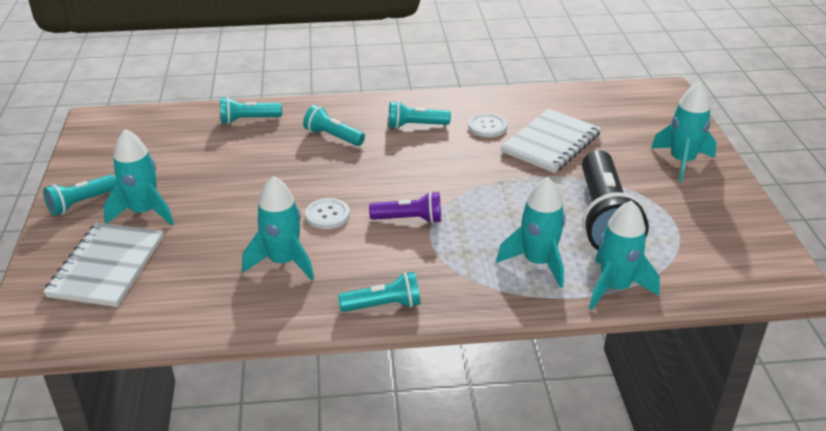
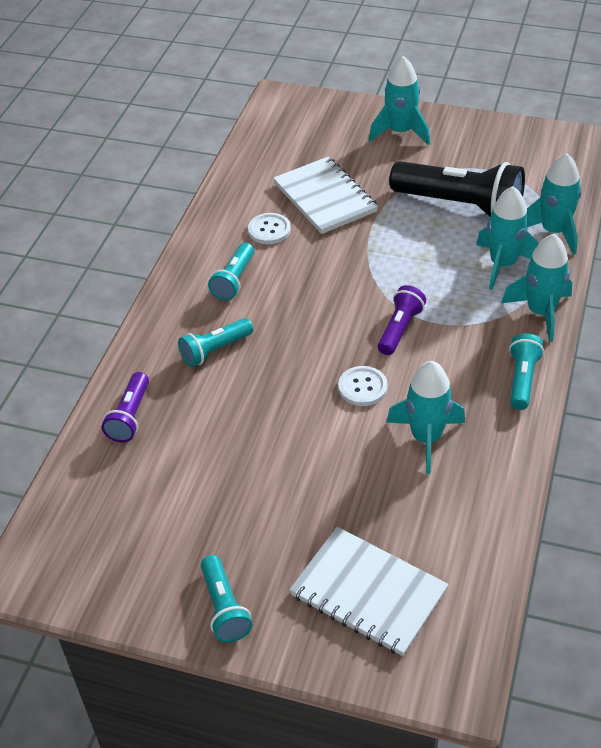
camera: 65 degrees left, 10 degrees up
(144, 212) = (276, 546): turquoise rocket -> turquoise rocket (540, 312)
(248, 120) = (130, 416): turquoise flashlight -> purple flashlight

